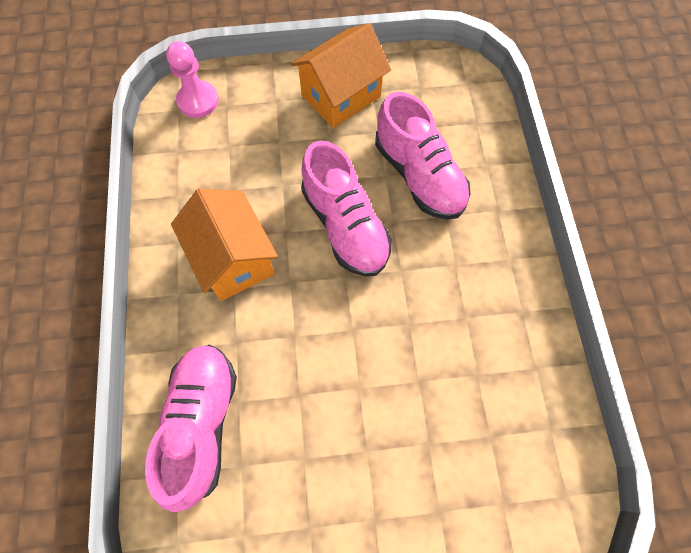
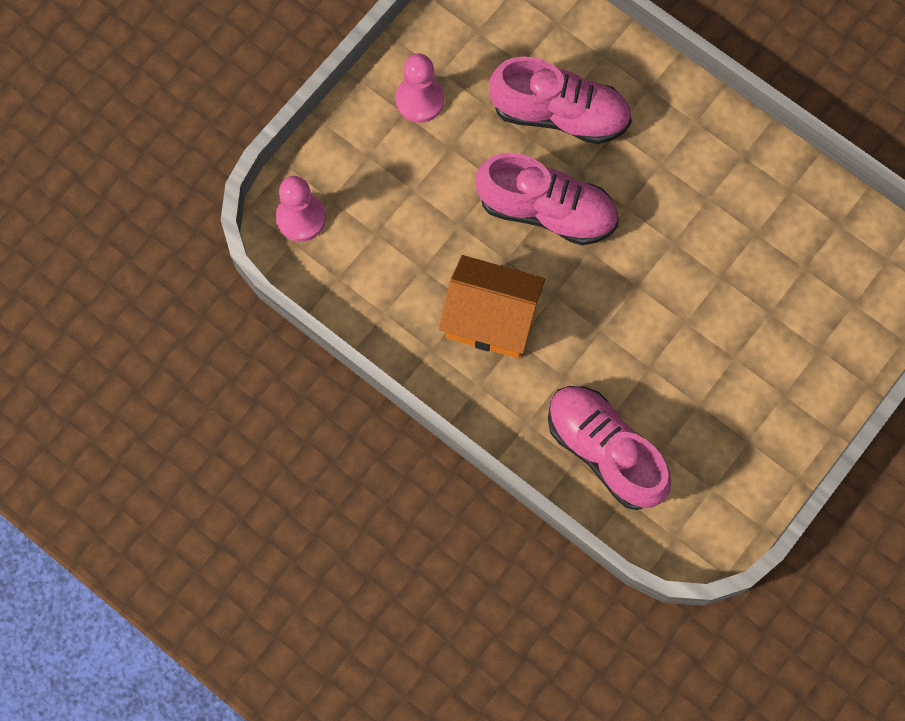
camera: 45 degrees left, 5 degrees up
(341, 96) = (420, 100): orange house -> pink pawn

